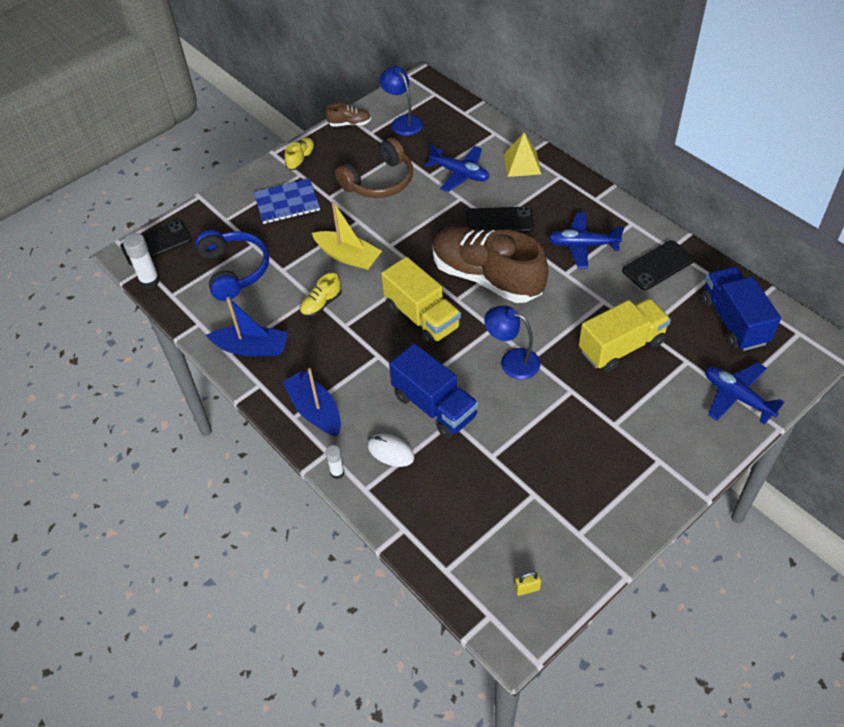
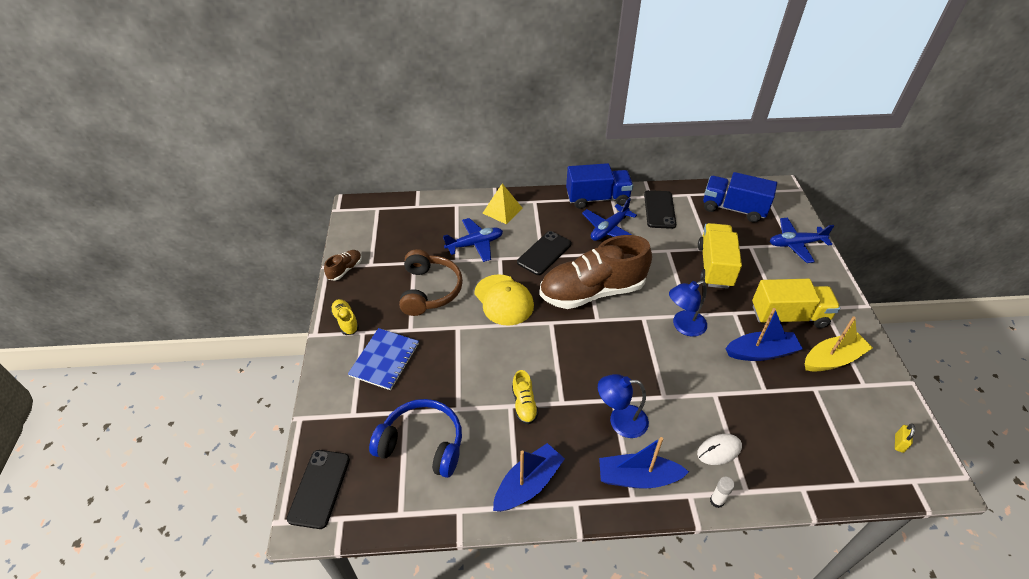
camera: 55 degrees left, 5 degrees down
(150, 281) = (363, 522): white glue stick -> none
(348, 256) = (489, 356): yellow boat -> yellow boat (832, 359)
(402, 122) = (383, 241): blue lamp -> blue lamp (620, 421)
(416, 229) = (504, 300): none -> yellow cap
(422, 317) = (597, 349): yellow truck -> yellow truck (788, 316)
(434, 406) = (692, 395): blue truck -> blue truck (597, 198)
(538, 433) = (760, 352): none -> blue boat

